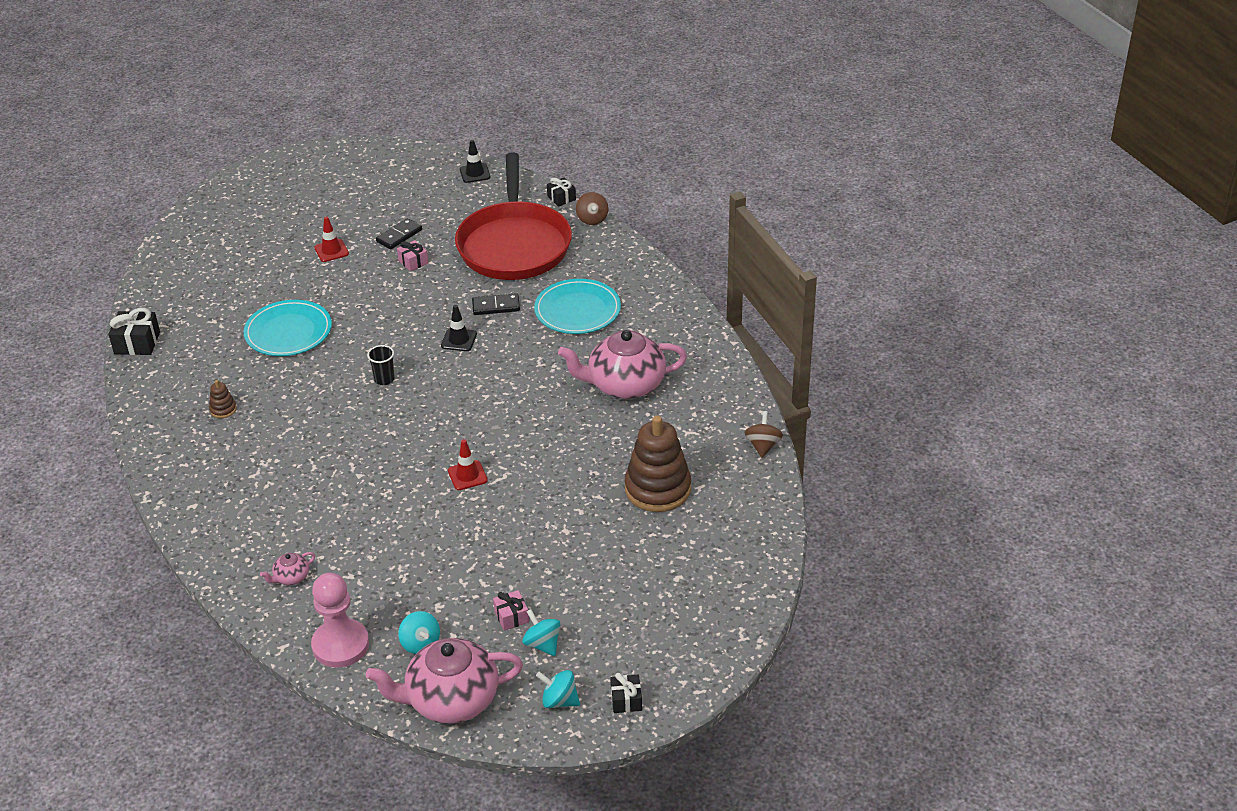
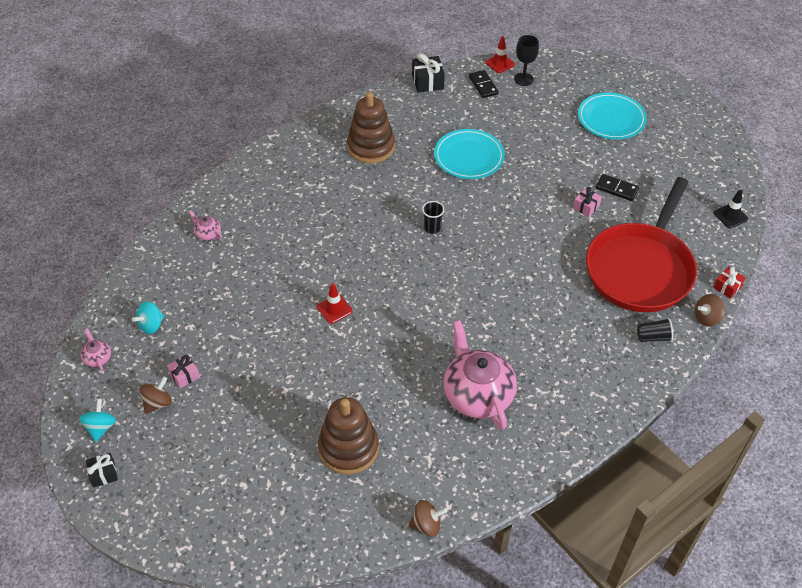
camera: 75 degrees right, 10 degrees up
(186, 266) = (523, 79): none -> black goblet
(223, 409) = (371, 147): brown stacking toy -> brown stacking toy, size x2.37
(331, 251) = (577, 153): red traffic cone -> red traffic cone (500, 63)
(340, 645) = (146, 279): pink pawn -> none
(451, 700) = (97, 358): pink teapot -> pink teapot, size x0.42
(459, 340) = (496, 262): black traffic cone -> none
(496, 306) = (550, 276): black domino -> black domino (483, 85)
(514, 245) = (640, 269): red pan -> red pan turned 45 degrees counterclockwise
(542, 644) = (158, 403): turquoise spinning top -> brown spinning top
(561, 198) = (727, 287): black gift -> red gift
(577, 310) = (568, 336): turquoise plate -> turquoise plate (611, 119)
(601, 256) = (653, 337): none -> black cup

